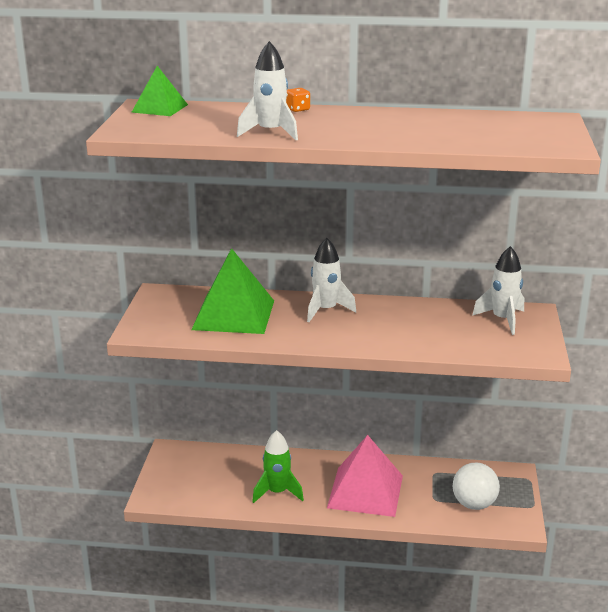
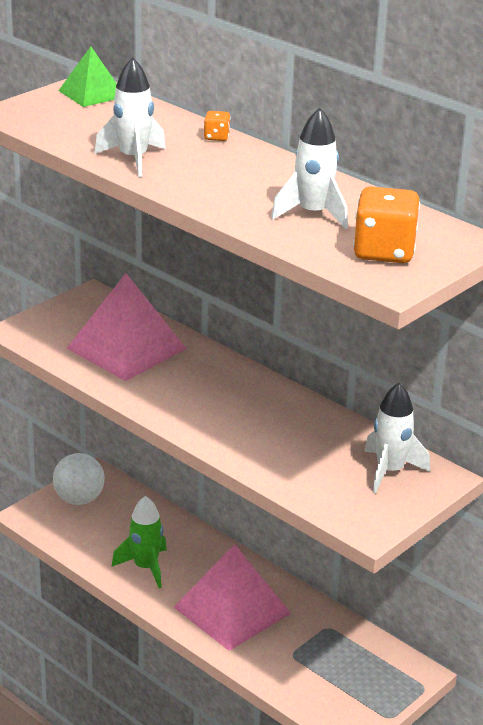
camera: 35 degrees right, 5 degrees up
(233, 315) = (126, 348): green pyramid -> pink pyramid
(326, 310) = (220, 381): white rocket -> white rocket (312, 214)
(474, 504) = (327, 681): white ball -> white ball (79, 499)
(526, 135) = (384, 252): none -> orange dice

